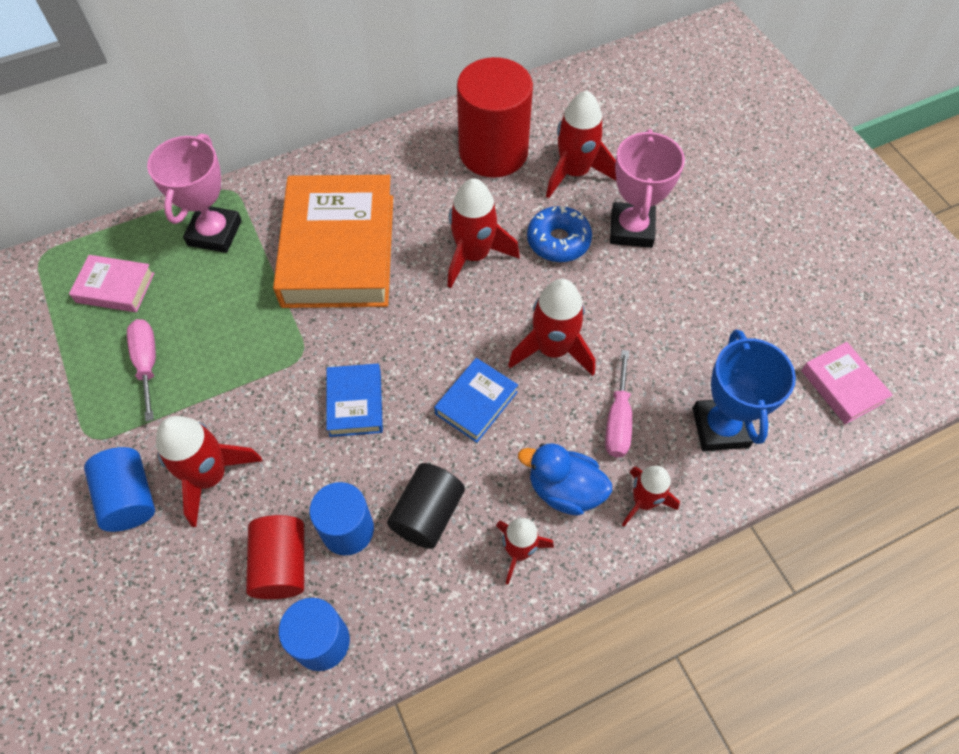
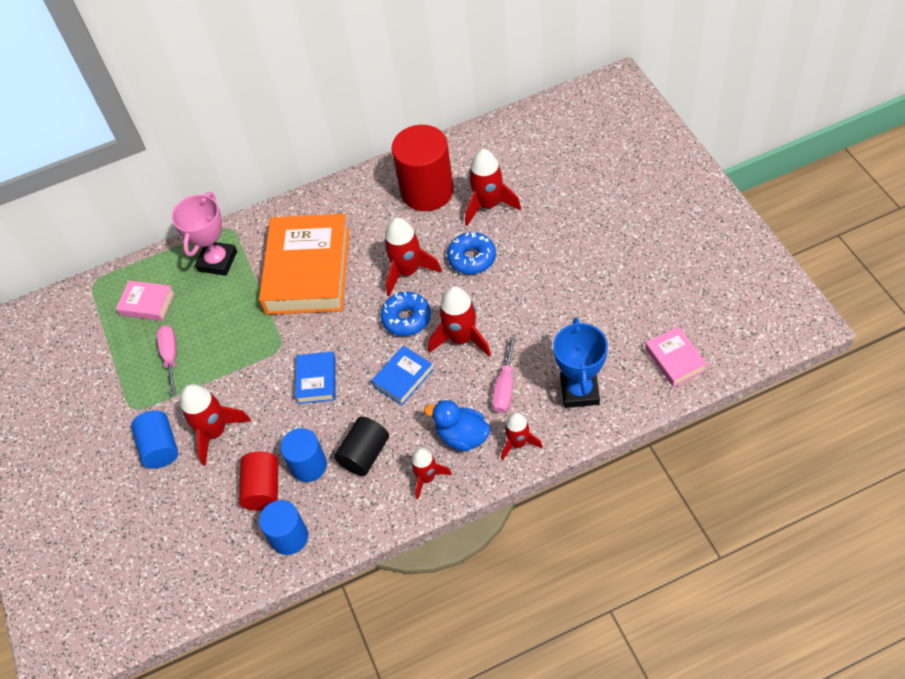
camera: 10 degrees right, 5 degrees down
(476, 319) = (406, 318): none -> blue donut
(631, 229) = (528, 247): pink trophy -> none

